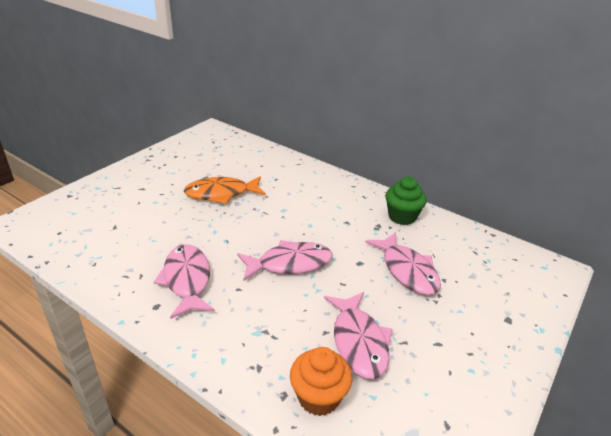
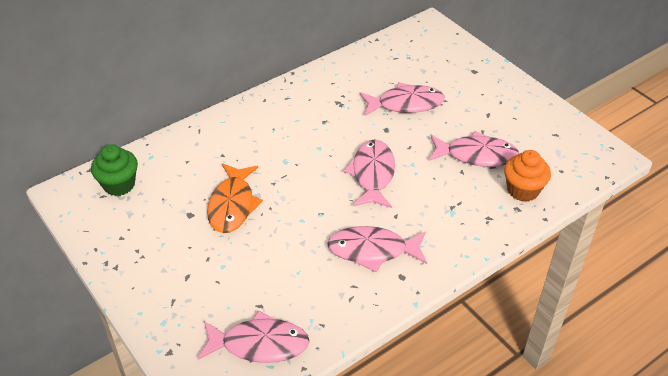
camera: 70 degrees left, 10 degrees up
(73, 234) = (259, 344): none -> pink fish
(402, 217) = (330, 83): green cupcake -> green cupcake (119, 184)

